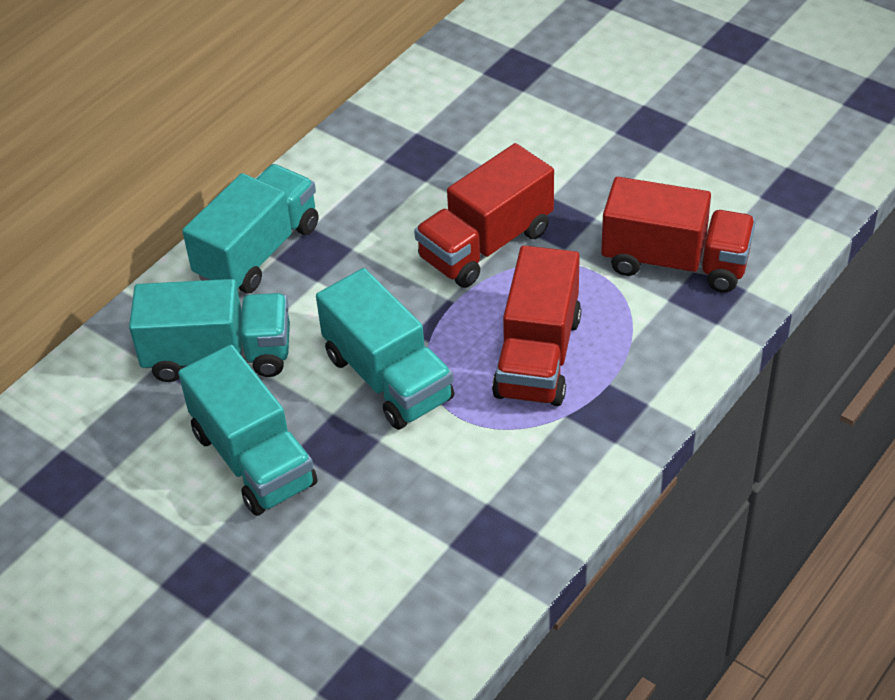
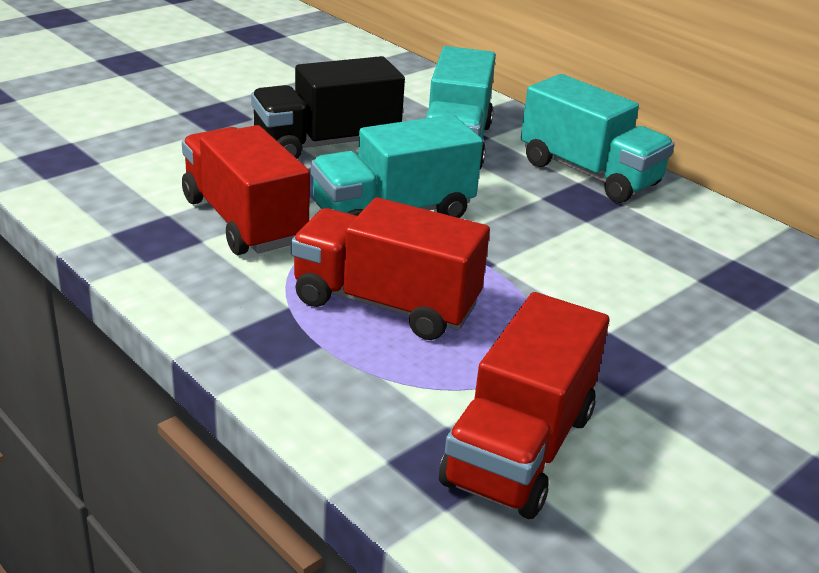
camera: 95 degrees right, 15 degrees down
(253, 458) = (326, 144): turquoise truck -> black truck
(486, 245) = (579, 301): red truck -> red truck (244, 221)

